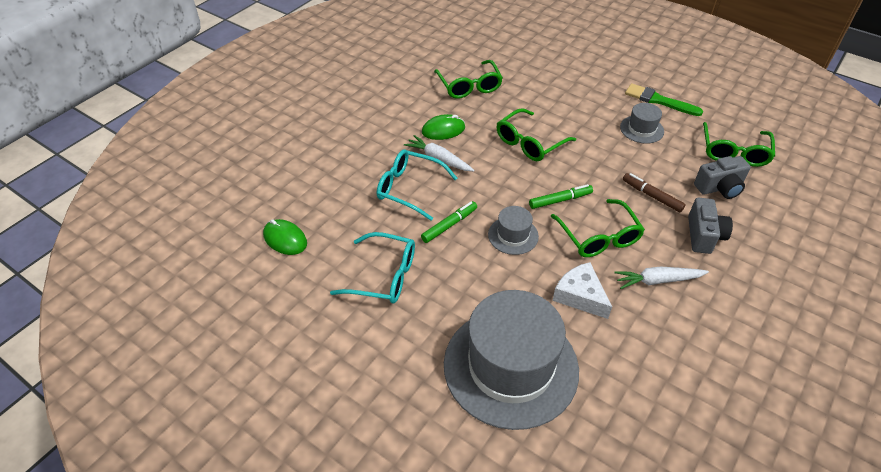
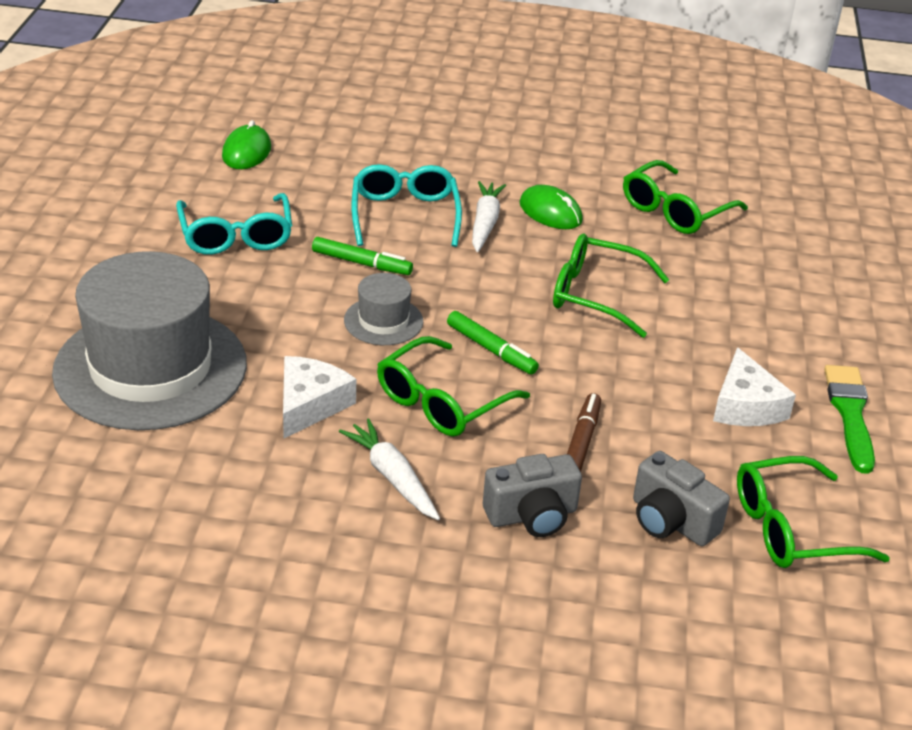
camera: 60 degrees right, 10 degrees down
(641, 129) = (745, 405): grey hat -> white cheese

